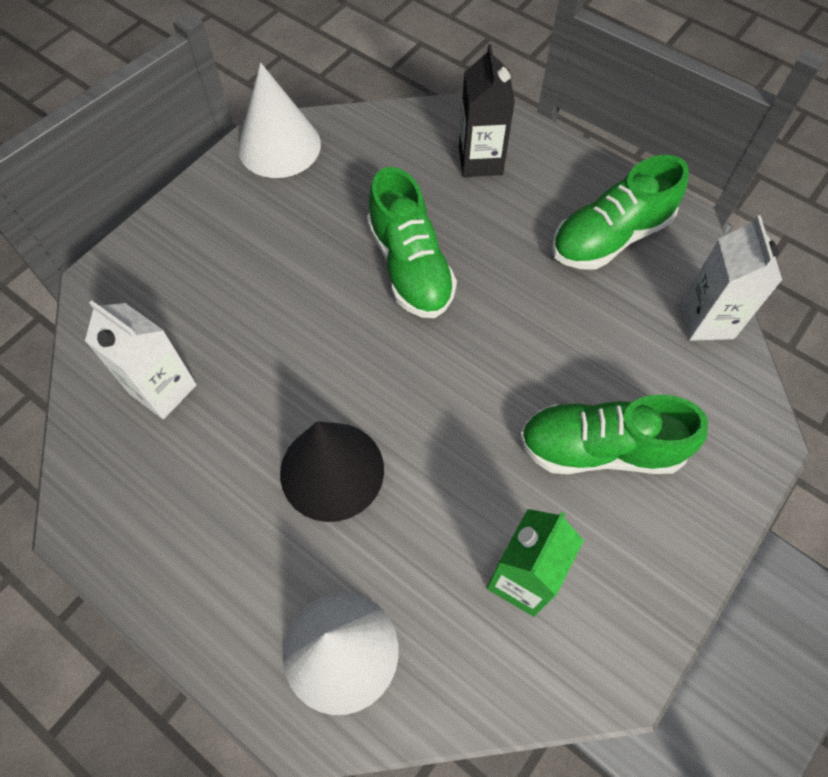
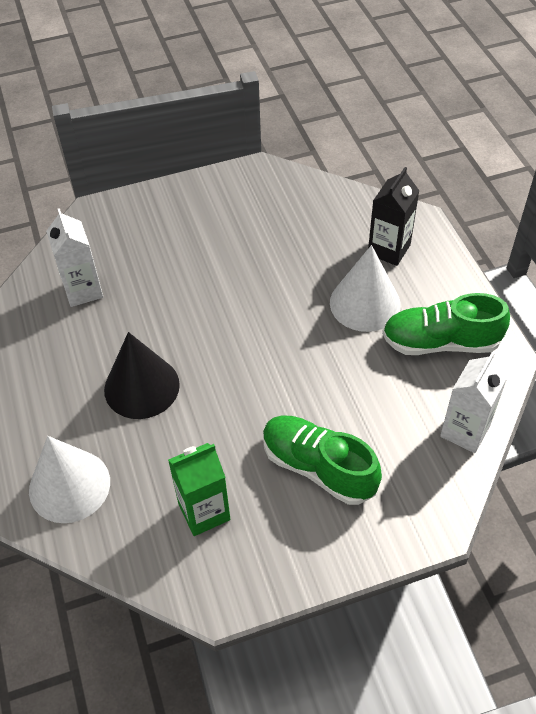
camera: 35 degrees right, 10 degrees down
(279, 146) = (261, 180): white cone -> white cone (365, 303)
(410, 266) = (285, 293): green shoe -> none

